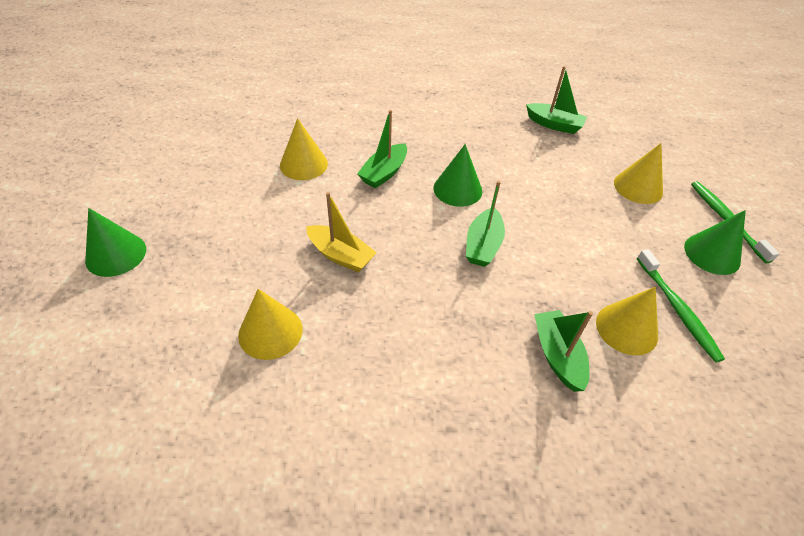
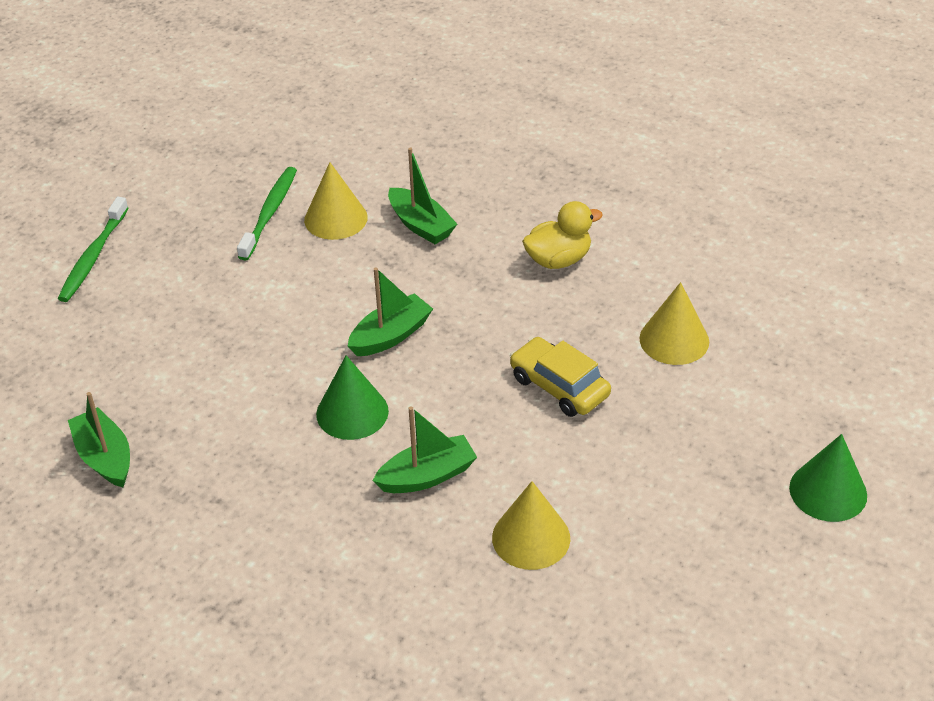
camera: 145 degrees left, 5 degrees down
(340, 255) = (559, 386): yellow boat -> yellow car
(414, 373) = (558, 260): none -> yellow duck
(557, 355) = (421, 225): green boat -> green boat turned 60 degrees counterclockwise
(638, 187) = (130, 326): yellow cone -> none
(712, 254) = (163, 237): green cone -> none

